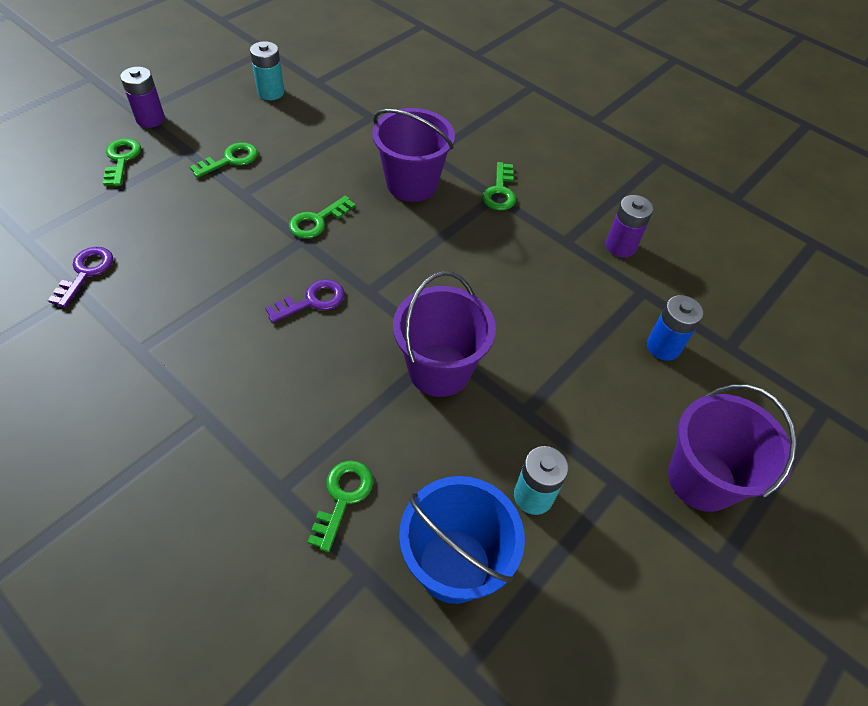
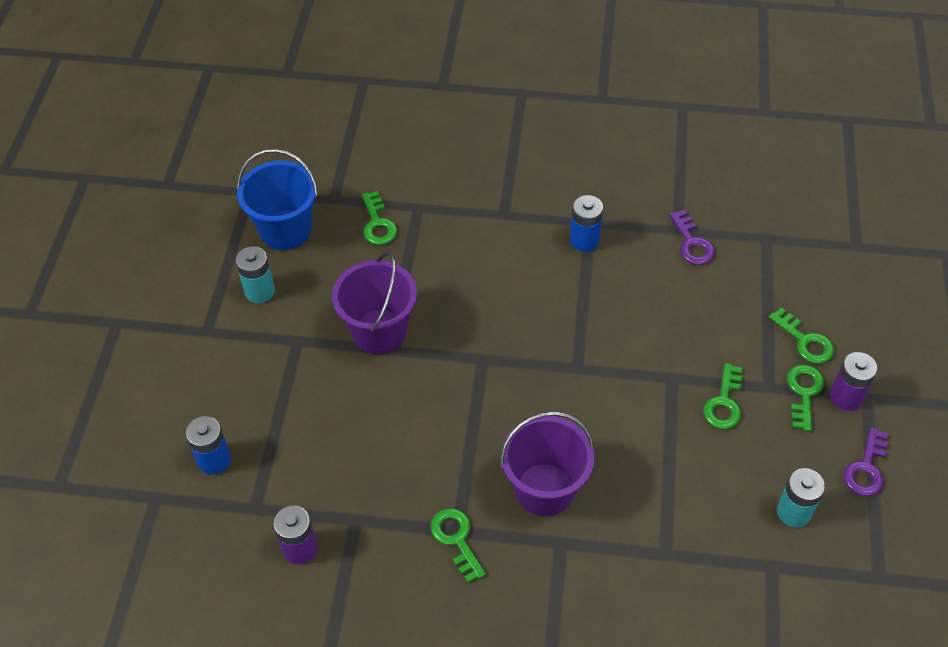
camera: 150 degrees right, 0 degrees up
(167, 336) = (584, 240): none -> blue battery
(312, 301) = (516, 324): purple key -> purple key (866, 468)
(317, 221) = (584, 392): green key -> green key (804, 393)
(701, 479) = (146, 368): purple bucket -> none

